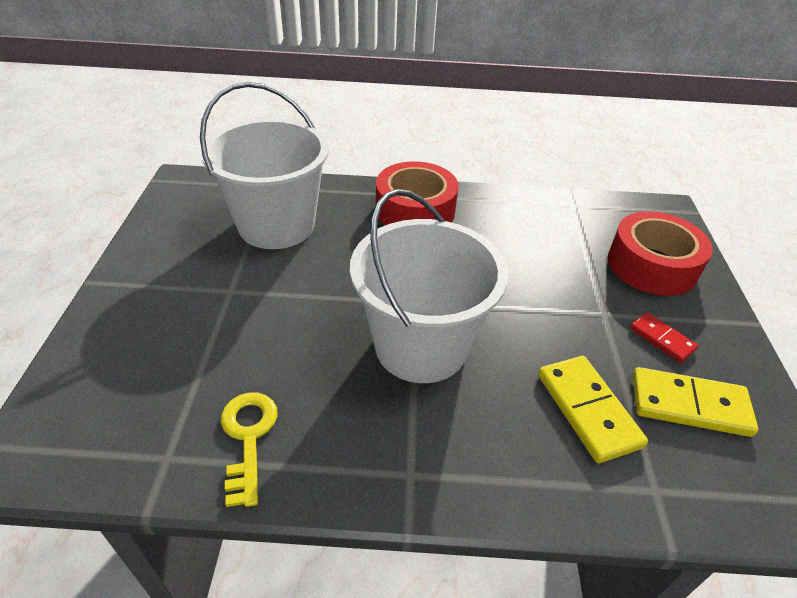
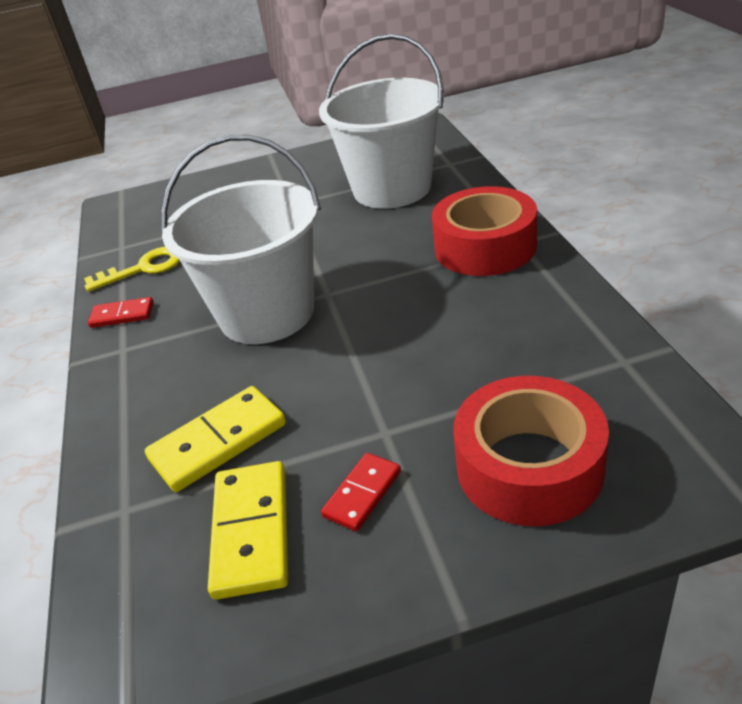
camera: 80 degrees right, 5 degrees down
(340, 469) = (122, 315): none -> red domino

